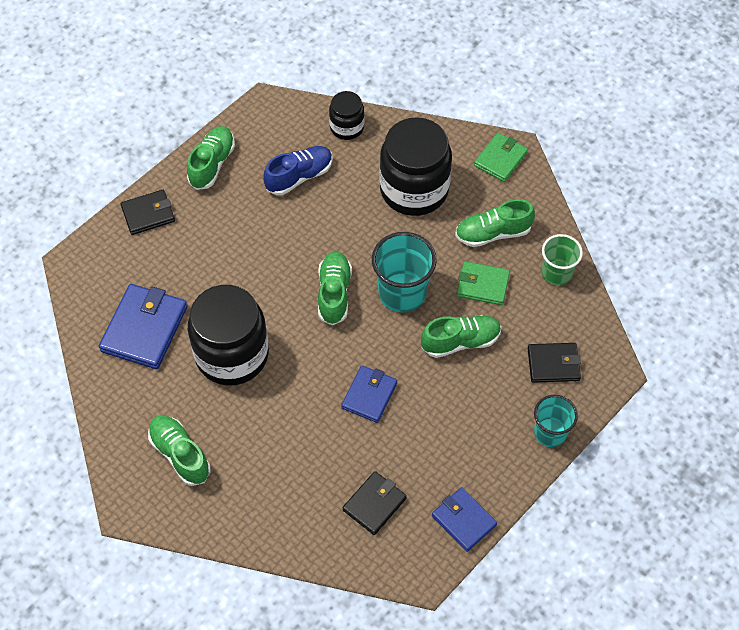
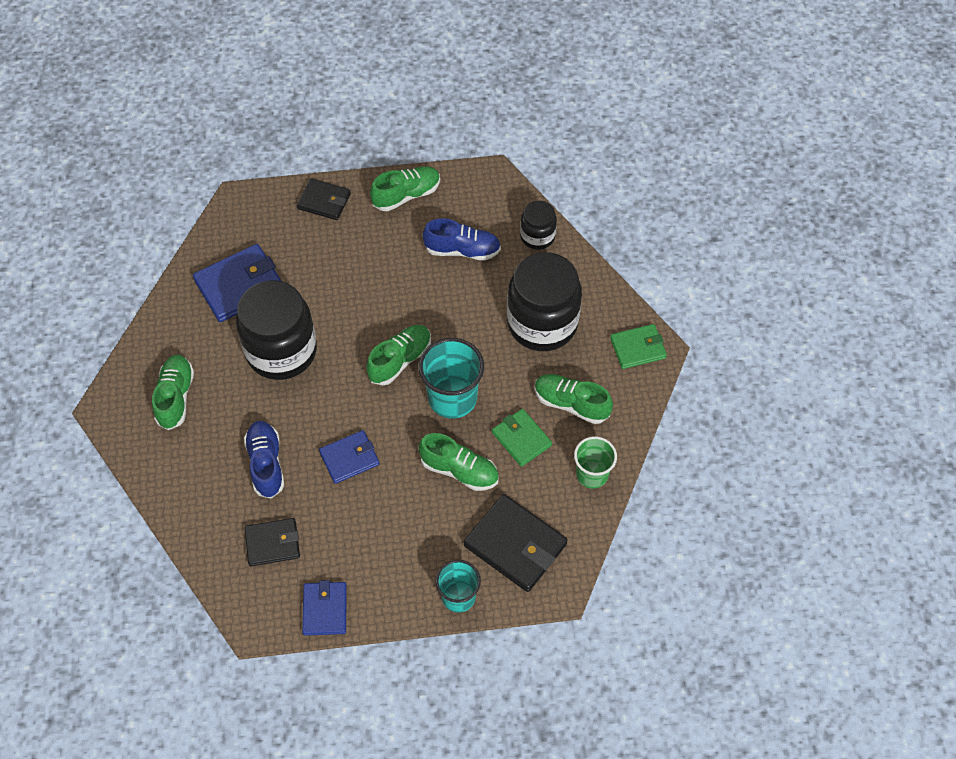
camera: 40 degrees right, 0 degrees up
(308, 449) = (266, 464): none -> blue shoe
(553, 364) = (515, 545): black wallet -> black wallet, size x1.60

